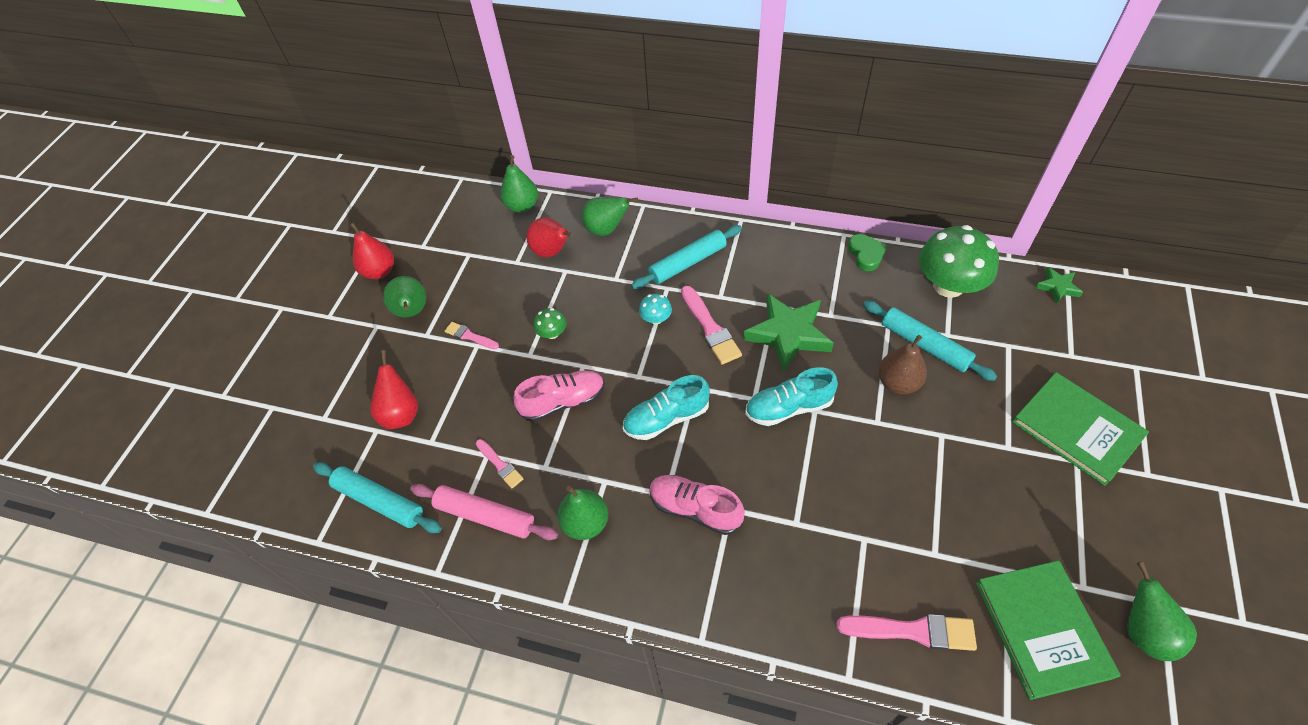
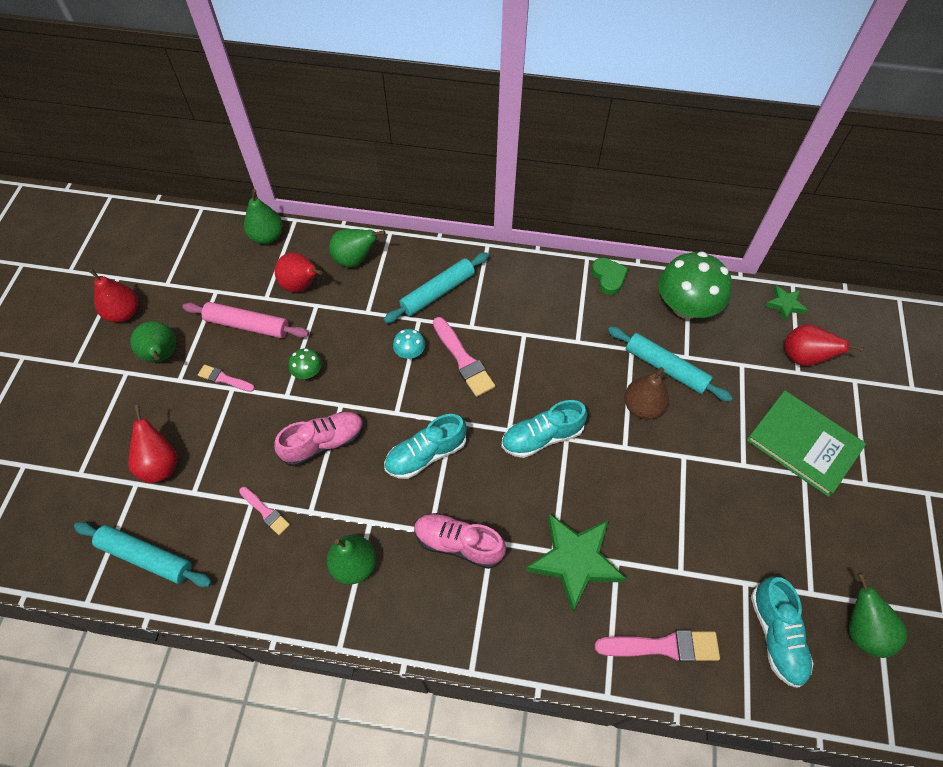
camera: 10 degrees left, 5 degrees up
(485, 516) = (254, 564): pink rolling pin -> pink rolling pin (247, 325)
(788, 334) = (538, 363): green star -> green star (574, 561)
(1042, 629) = (776, 635): green book -> turquoise shoe
(1077, 341) = (803, 357): none -> red pear

